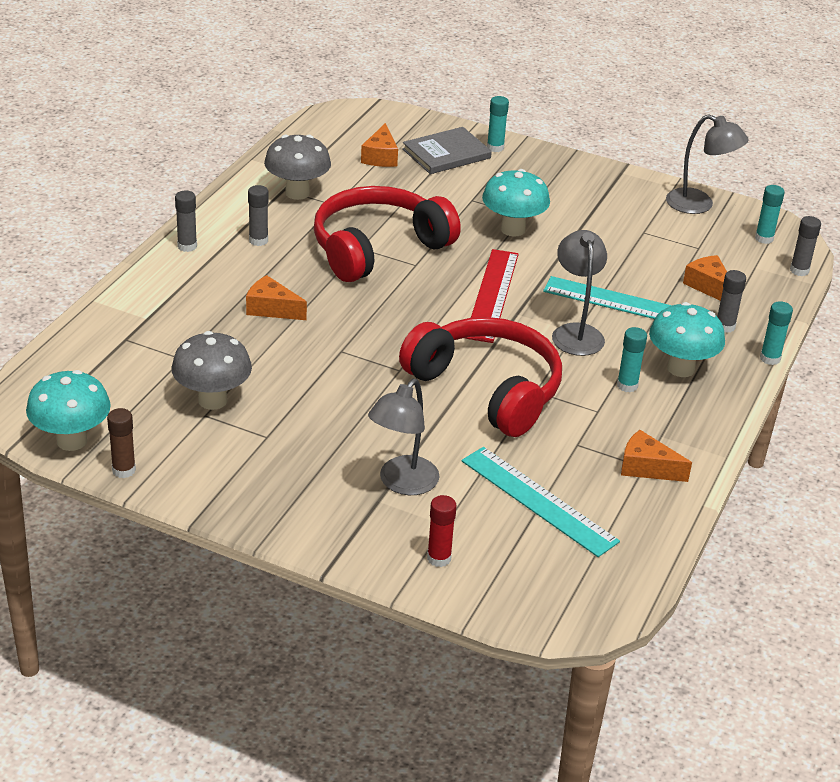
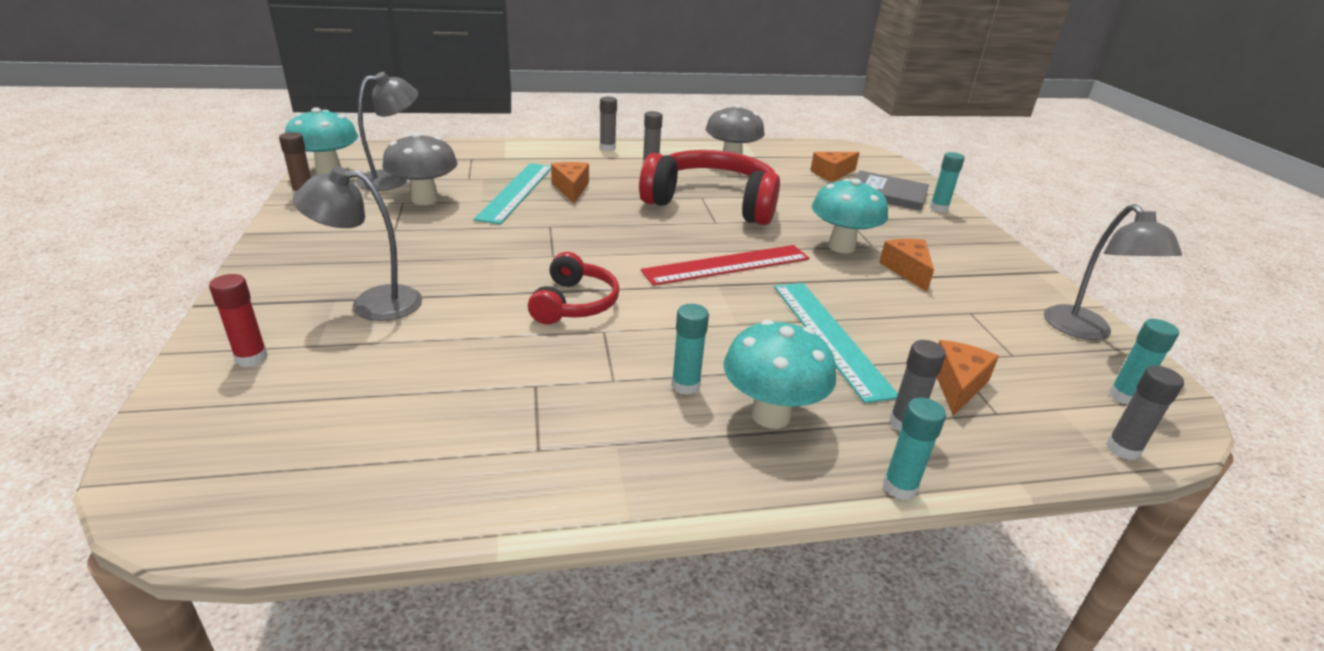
camera: 55 degrees right, 5 degrees down
(487, 389) = (574, 303): red headphones -> red headphones, size x0.53
(538, 500) = (402, 390): turquoise ruler -> turquoise ruler (516, 192)
(576, 333) = (735, 324): grey lamp -> grey lamp (392, 179)
(646, 467) = (537, 452): orange cheese -> orange cheese (907, 270)

